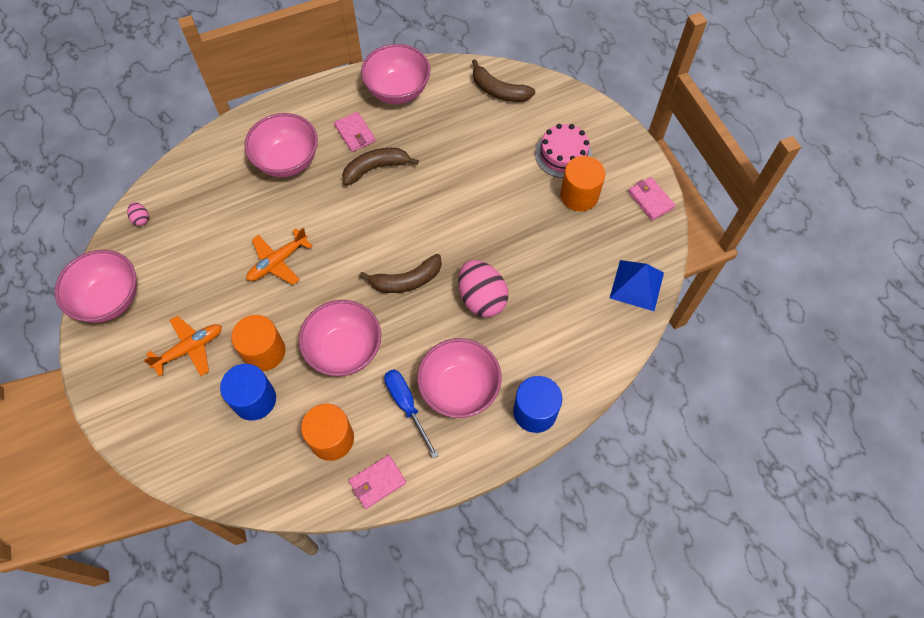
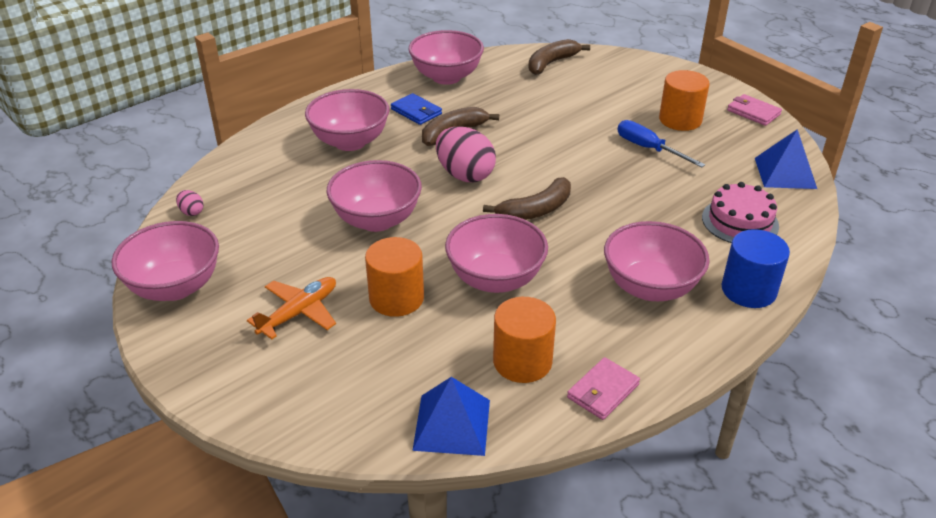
camera: 15 degrees left, 25 degrees down
(254, 399) = (404, 344): blue cylinder -> none
(261, 484) = (452, 424): none -> blue pyramid
(278, 262) = (376, 220): orange plane -> pink bowl
(355, 133) = (416, 112): pink wallet -> blue wallet
(407, 405) = (597, 313): blue screwdriver -> blue screwdriver (648, 149)
(481, 298) = (628, 210): pink egg -> pink egg (465, 175)
(499, 91) = (551, 63): brown banana -> brown banana turned 120 degrees clockwise
(563, 154) = (644, 95): pink cake -> pink cake (740, 221)

